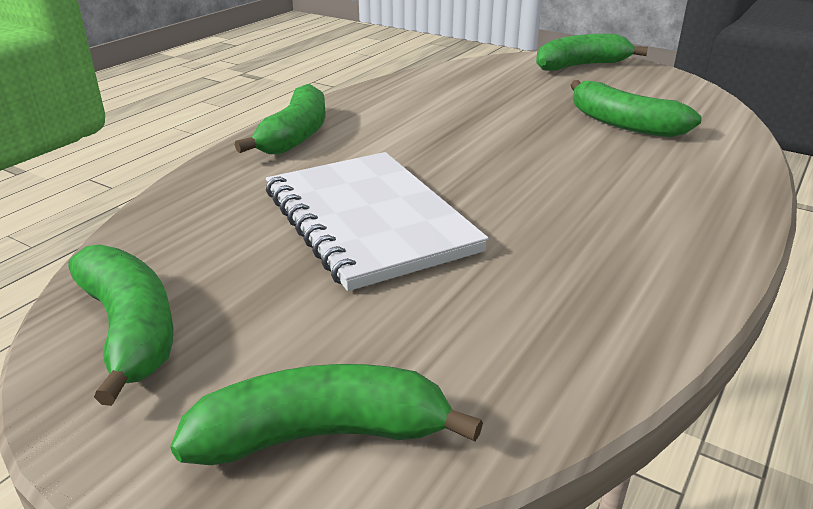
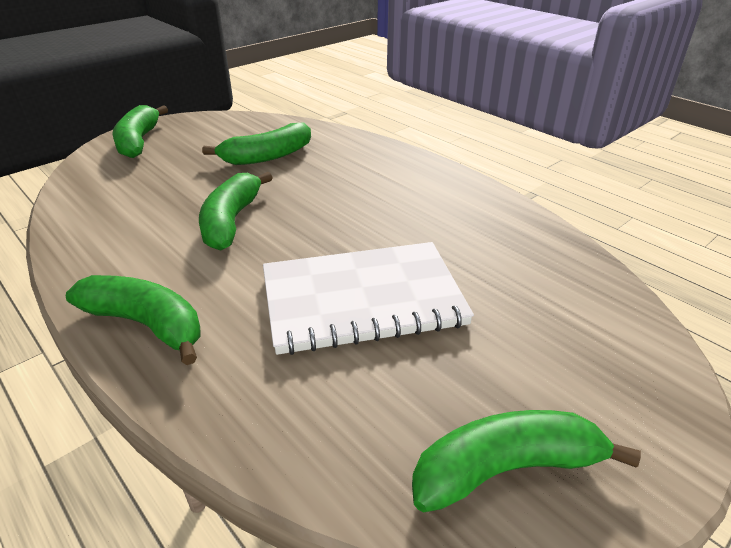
camera: 75 degrees left, 5 degrees up
(322, 434) = (625, 356): green banana -> green banana (231, 221)

